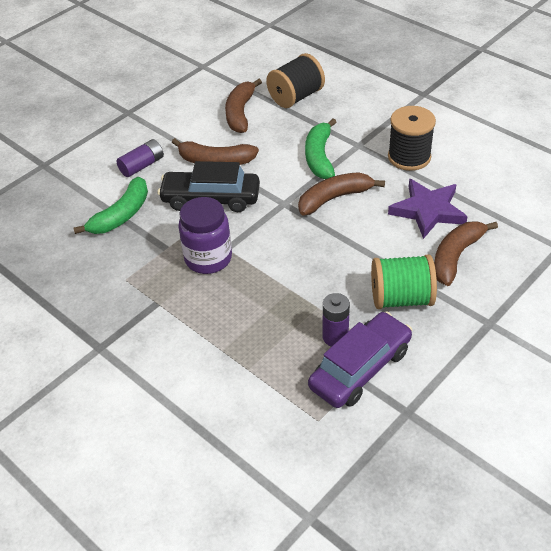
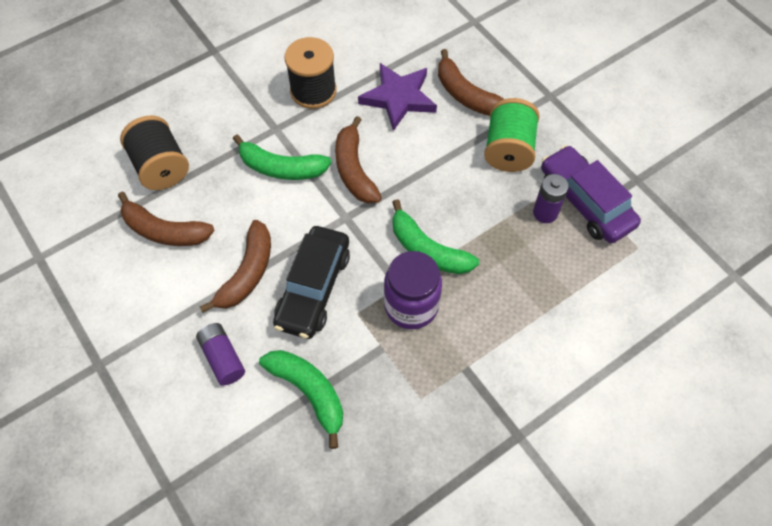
camera: 80 degrees left, 15 degrees up
(267, 259) = (427, 250): none -> green banana

